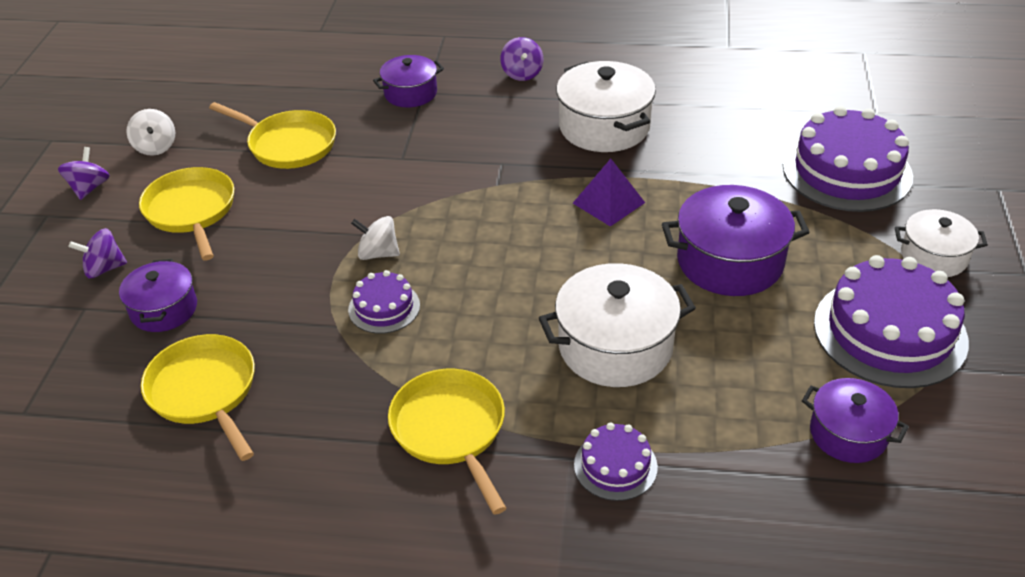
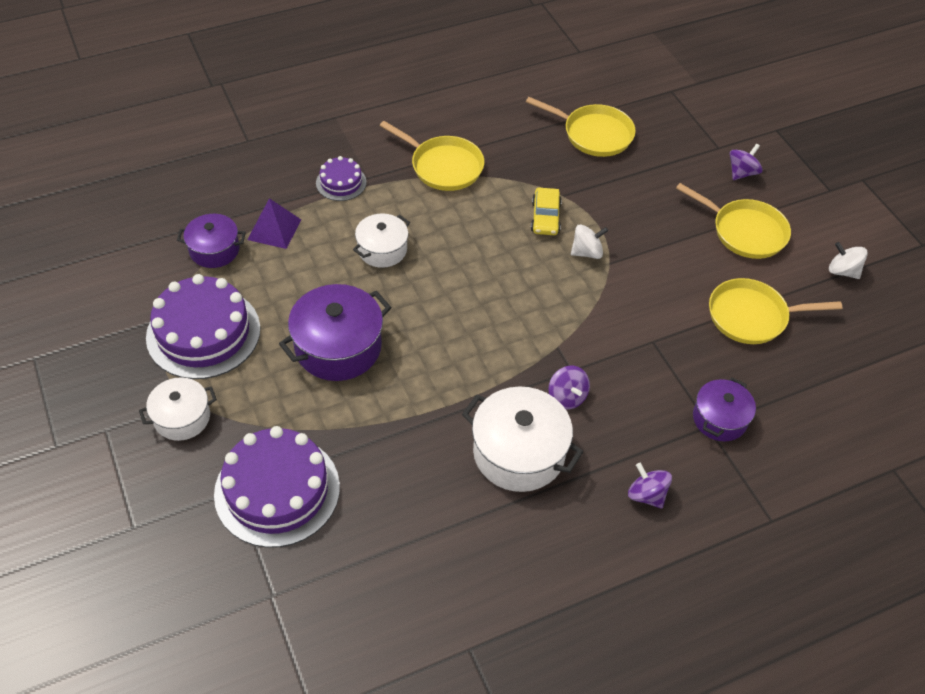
camera: 145 degrees right, 10 degrees up
(89, 188) = (835, 219): purple spinning top -> purple spinning top (567, 397)
(164, 309) = (673, 164): purple pot -> none
(384, 307) = (545, 217): purple cake -> yellow car
(609, 202) = (459, 365): purple pyramid -> purple pyramid (274, 229)
(615, 346) = (382, 249): white pot -> white pot, size x0.61

